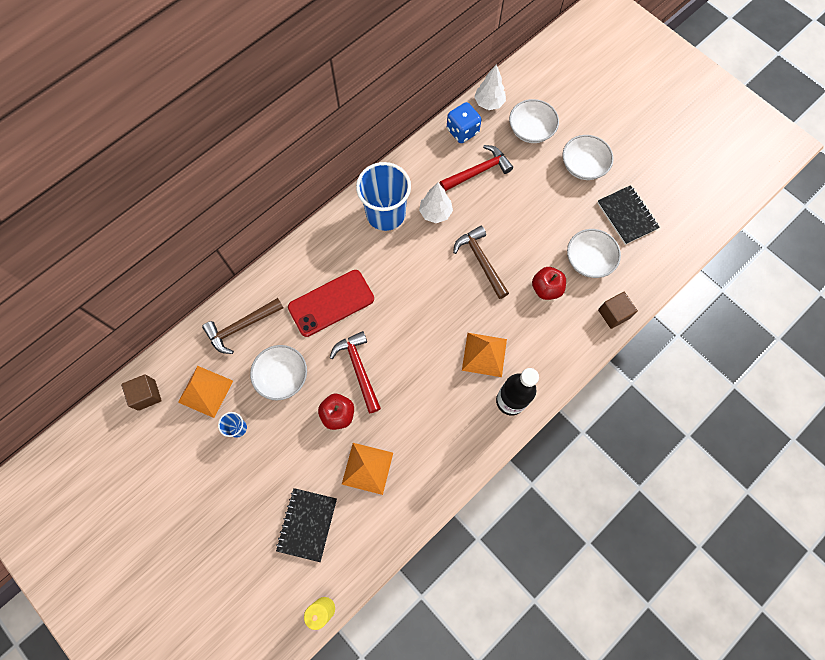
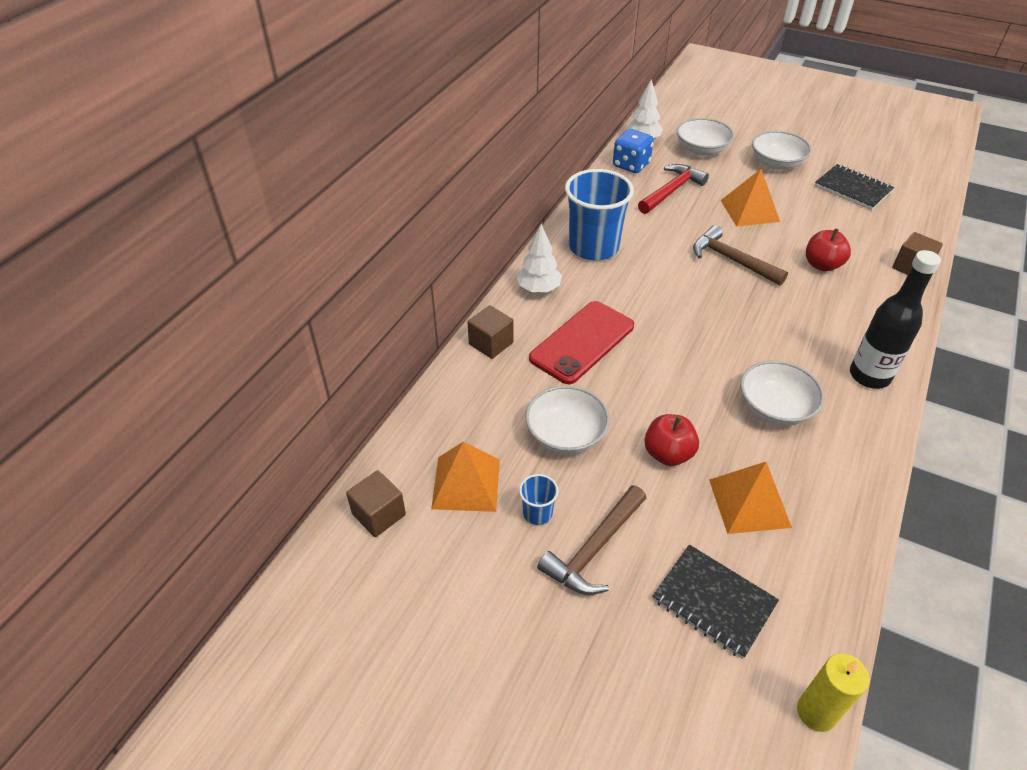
camera: 20 degrees left, 25 degrees down
(241, 327) = (478, 397): brown hammer -> brown hammer (594, 549)
(270, 283) = (491, 343): none -> brown cube
(307, 524) = (713, 602): black notebook -> black notebook turned 45 degrees counterclockwise
(358, 369) = (661, 398): red hammer -> none
(435, 213) = (650, 233): white tree -> white tree (539, 289)
(484, 354) = (802, 340): orange pyramid -> orange pyramid (749, 210)
(589, 260) = (846, 231): white bowl -> white bowl (775, 408)

